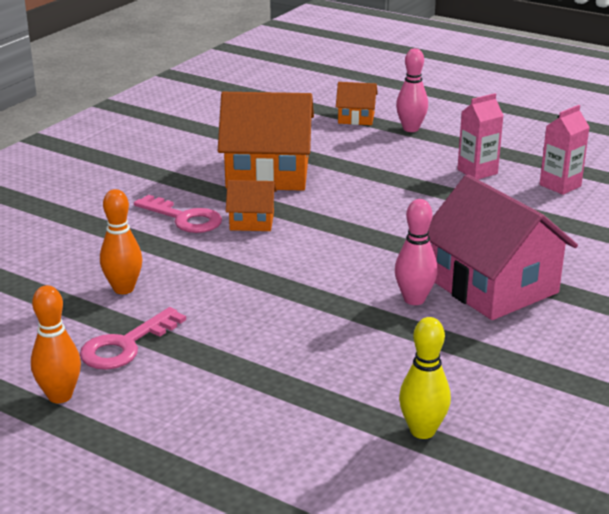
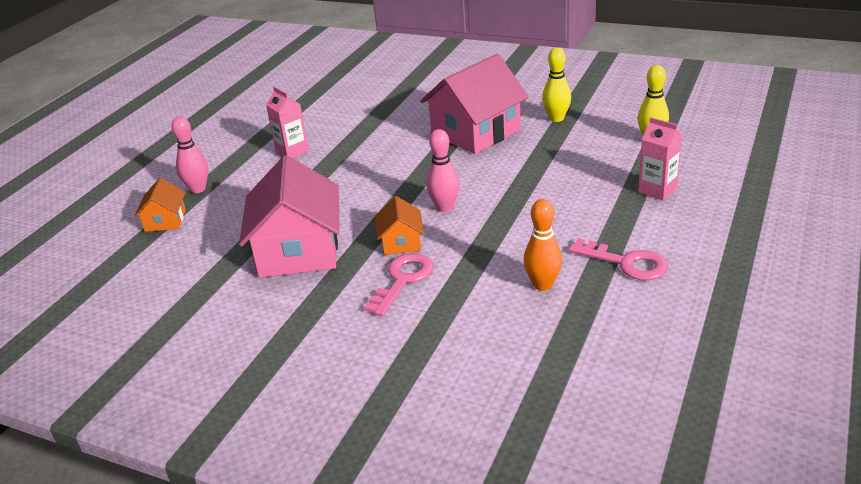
camera: 95 degrees left, 5 degrees up
(60, 396) = (708, 277): orange bowling pin -> none
(268, 173) = (298, 250): orange house -> pink house
(414, 299) = (505, 157): pink bowling pin -> pink bowling pin (444, 207)
(521, 356) = (556, 118): none -> yellow bowling pin
(560, 185) = (316, 119): pink carton -> pink carton (657, 190)

